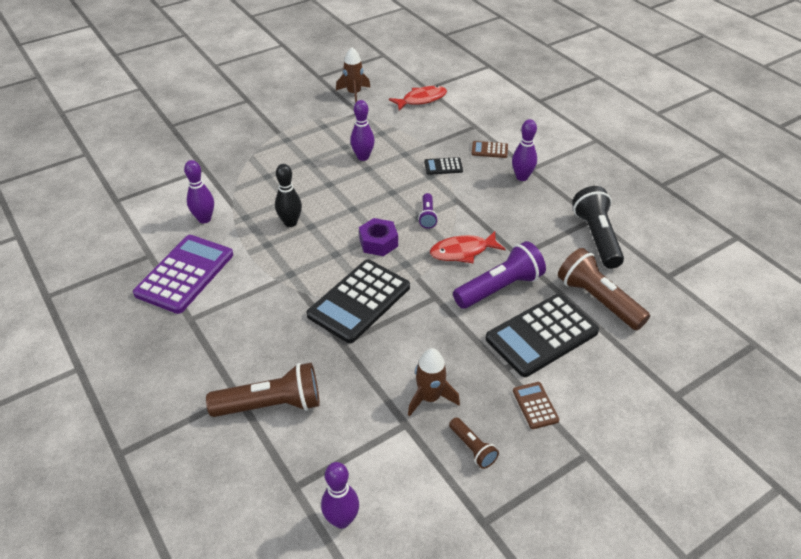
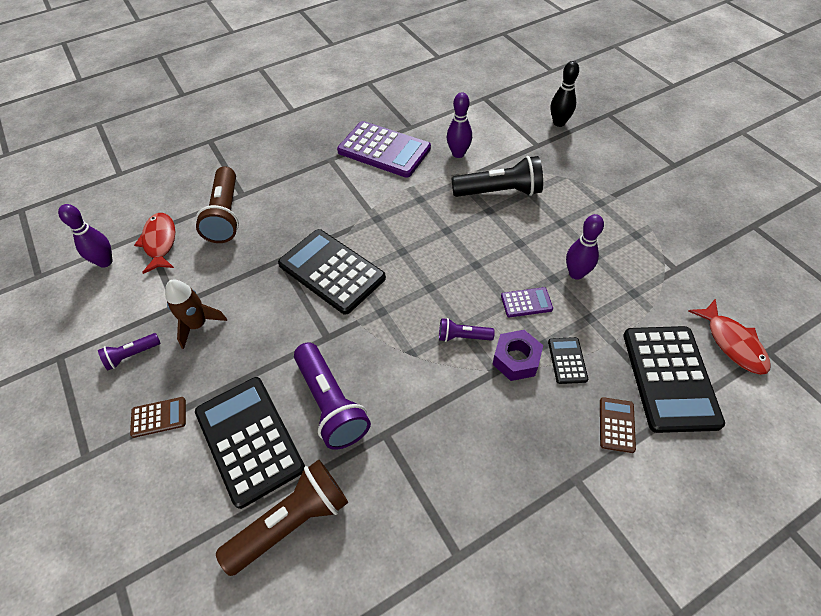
camera: 95 degrees right, 10 degrees up
(290, 222) = (452, 214): black bowling pin -> black bowling pin (559, 123)
(354, 93) = (722, 263): brown rocket -> none
(378, 242) = (417, 287): purple nut -> purple nut (516, 359)
(392, 183) = (526, 302): none -> purple calculator
(451, 126) = (670, 378): none -> black calculator
(463, 252) = (397, 370): red fish -> red fish (160, 242)
(472, 448) = (132, 355): brown flashlight -> purple flashlight
(522, 177) = (553, 463): purple bowling pin -> none
(596, 237) = (415, 550): black flashlight -> black flashlight (499, 192)

